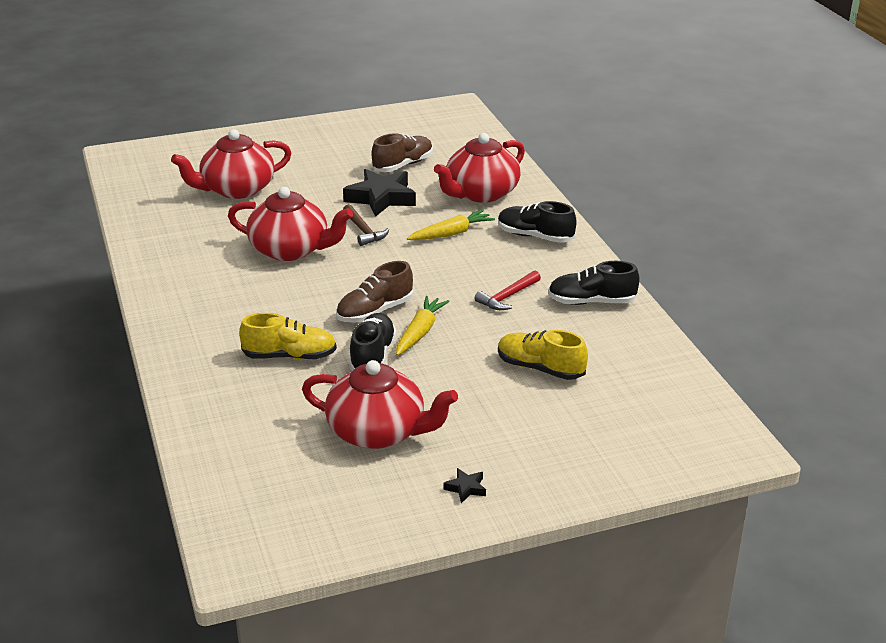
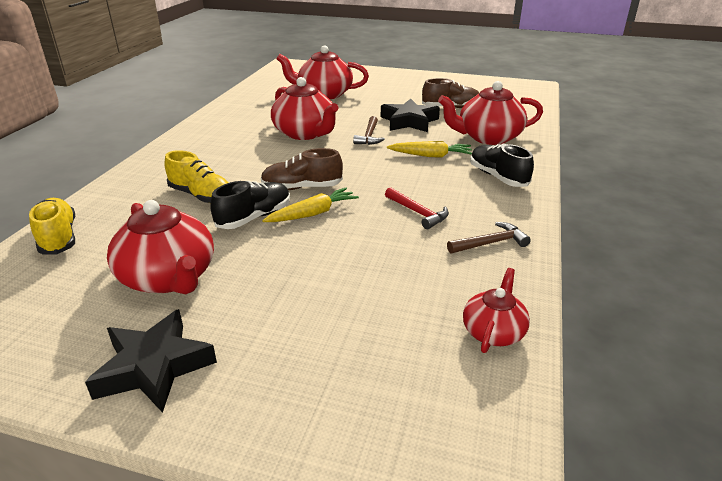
camera: 35 degrees right, 0 degrees up
(466, 488) = (154, 367): black star -> black star, size x2.32
(507, 297) = (418, 213): red hammer -> red hammer turned 120 degrees counterclockwise
(540, 368) = (371, 282): yellow shoe -> yellow shoe (58, 237)
(591, 302) = (490, 243): black shoe -> brown hammer
(658, 366) = (493, 331): none -> red teapot

